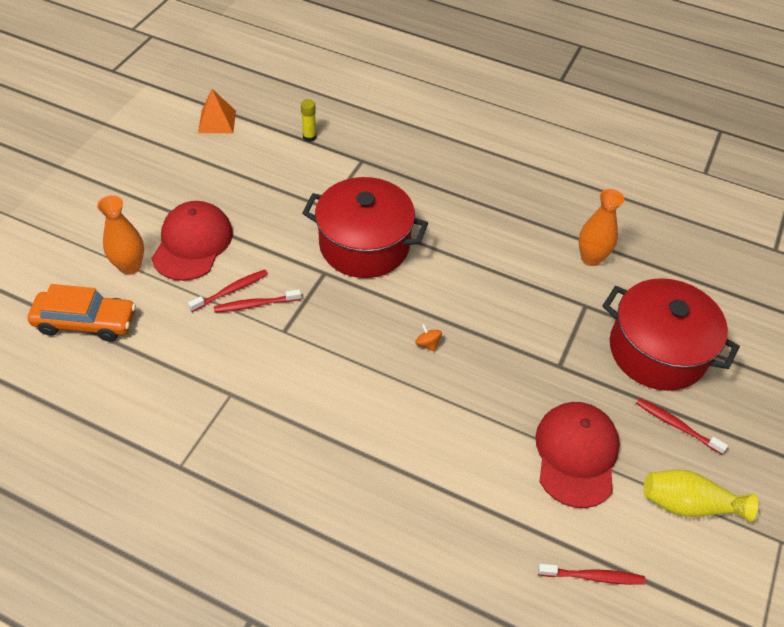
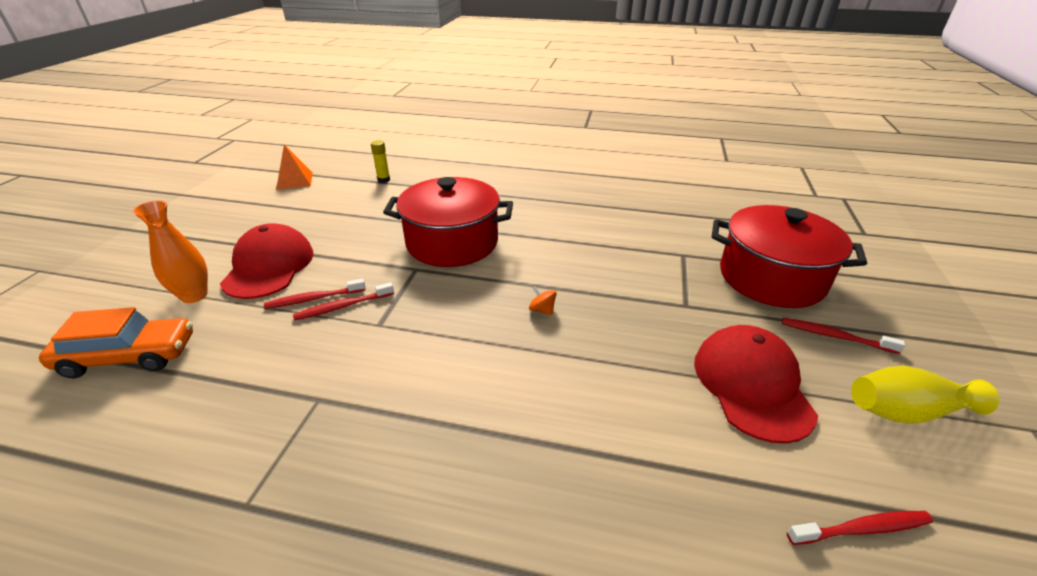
camera: 10 degrees left, 15 degrees down
(231, 291) = (314, 299): red toothbrush -> red toothbrush turned 150 degrees counterclockwise
(591, 258) = (668, 222): orange vase -> none

